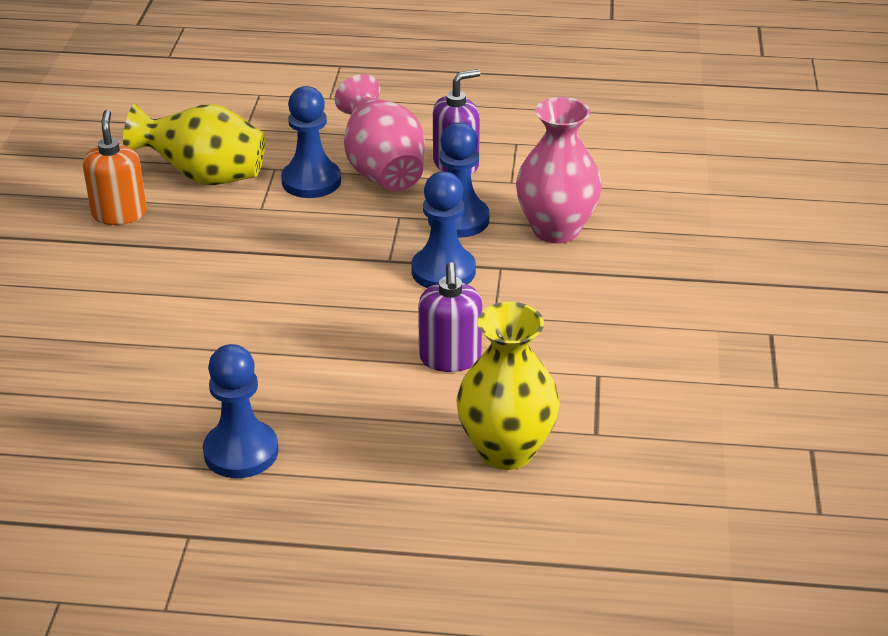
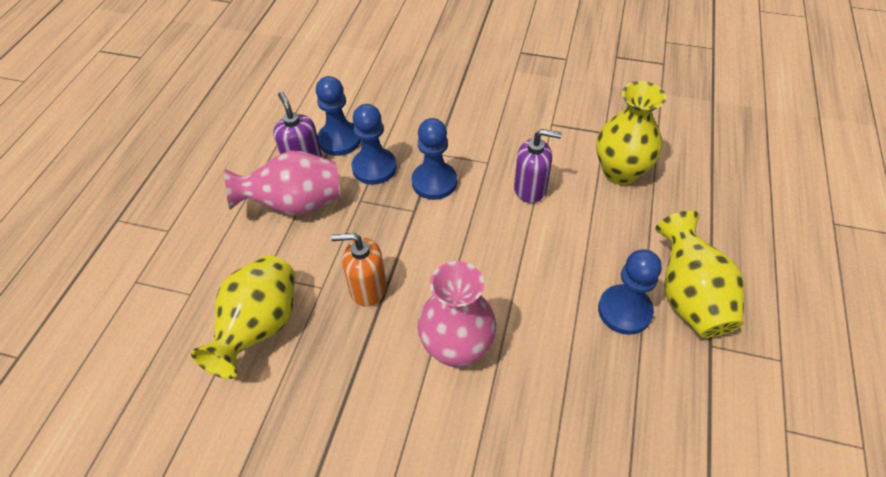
camera: 80 degrees left, 15 degrees up
(119, 214) = (297, 399): orange soap dispenser -> orange soap dispenser (367, 288)
(267, 517) = (689, 297): none -> yellow vase
(311, 181) = (294, 250): blue pawn -> blue pawn (339, 140)
(556, 230) = (400, 121): pink vase -> pink vase (456, 348)

